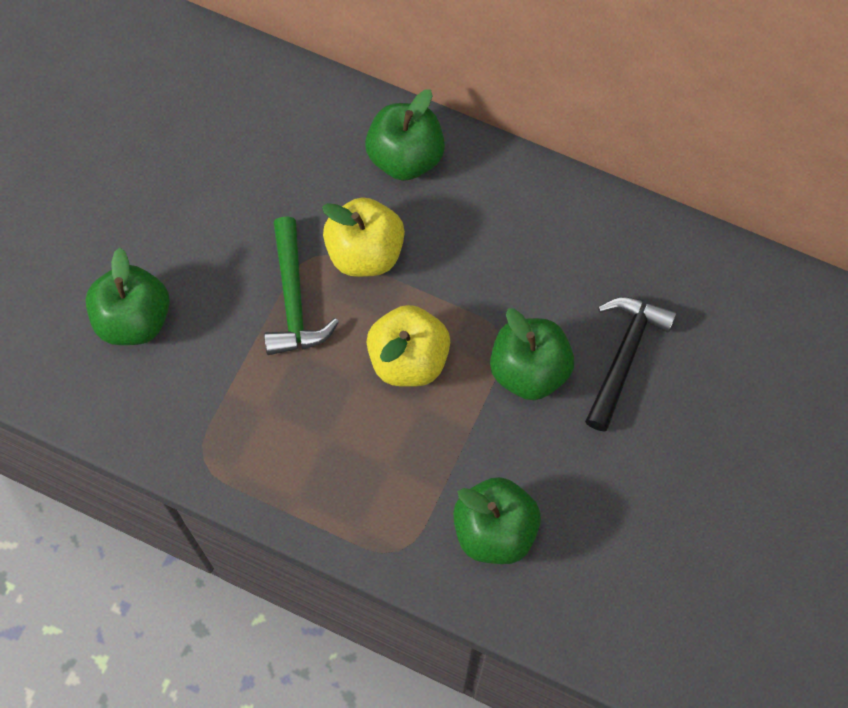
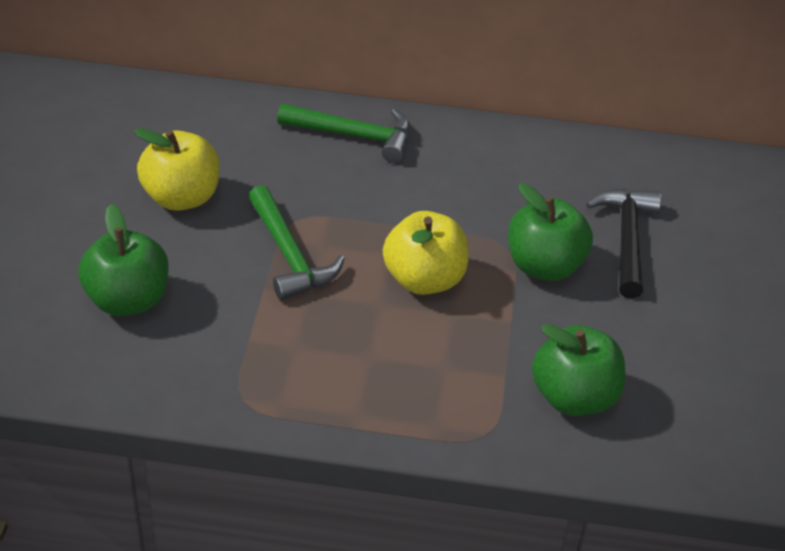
camera: 20 degrees left, 25 degrees down
(365, 252) = (346, 208): yellow apple -> yellow apple (182, 197)
(405, 157) = (354, 136): green apple -> green hammer

